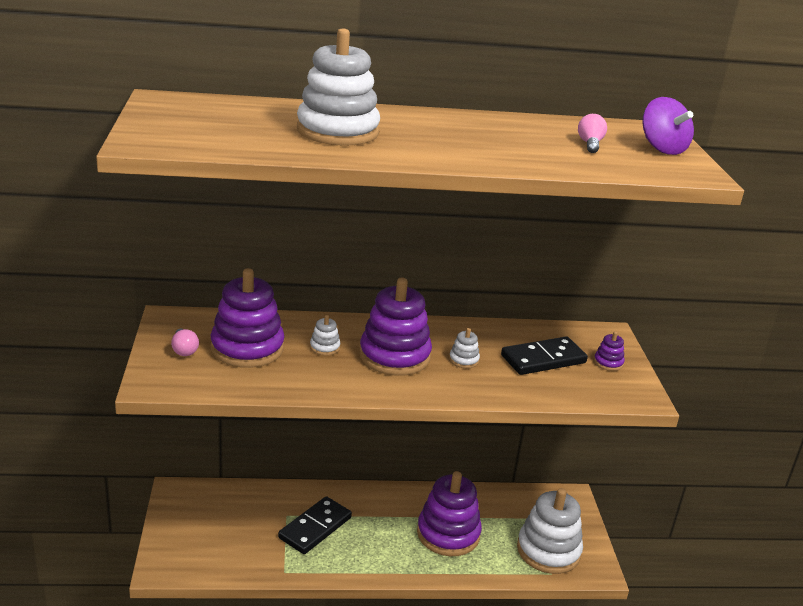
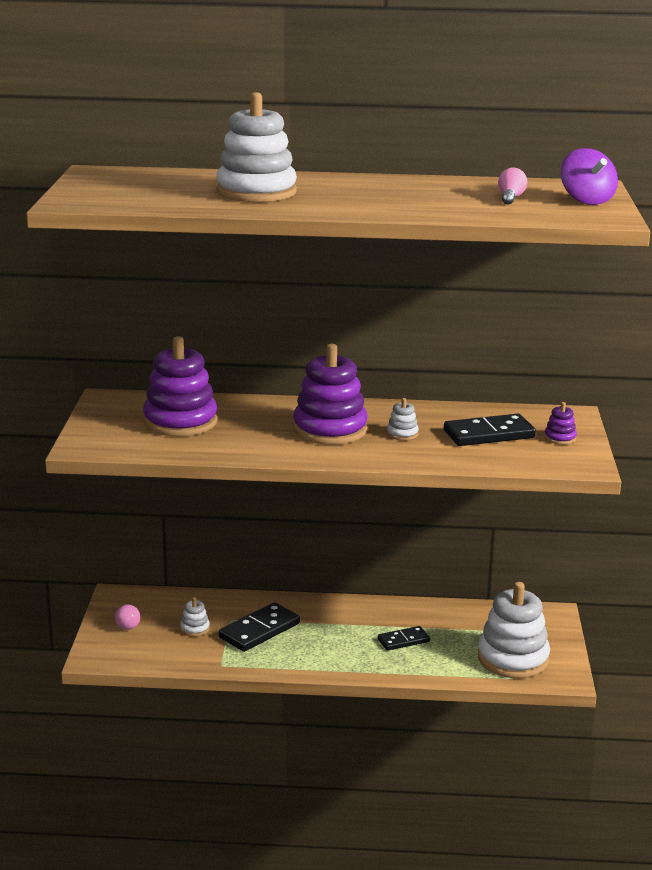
camera: 10 degrees right, 5 degrees down
(184, 350) = (117, 422): pink light bulb -> pink light bulb (127, 624)
(324, 347) = (259, 422): white stacking toy -> white stacking toy (195, 628)
(448, 534) = (403, 640): purple stacking toy -> black domino

